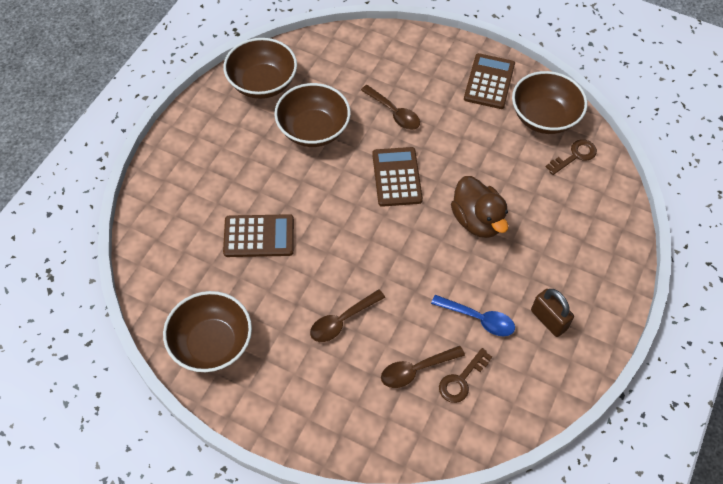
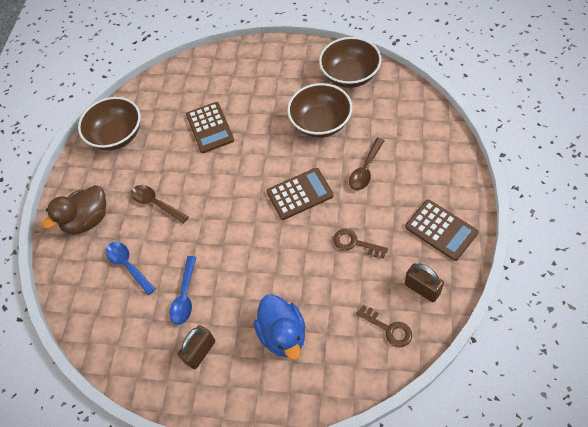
camera: 80 degrees right, 0 degrees up
(416, 370) = (128, 265): brown spoon -> blue spoon
(461, 380) = (127, 300): brown key -> brown key (355, 243)
(477, 220) = (280, 266): brown duck -> brown duck (87, 220)
(489, 82) = (441, 230): brown calculator -> brown calculator turned 45 degrees clockwise
(544, 117) = (422, 288): brown bowl -> brown padlock
(553, 241) = (283, 334): none -> blue duck

